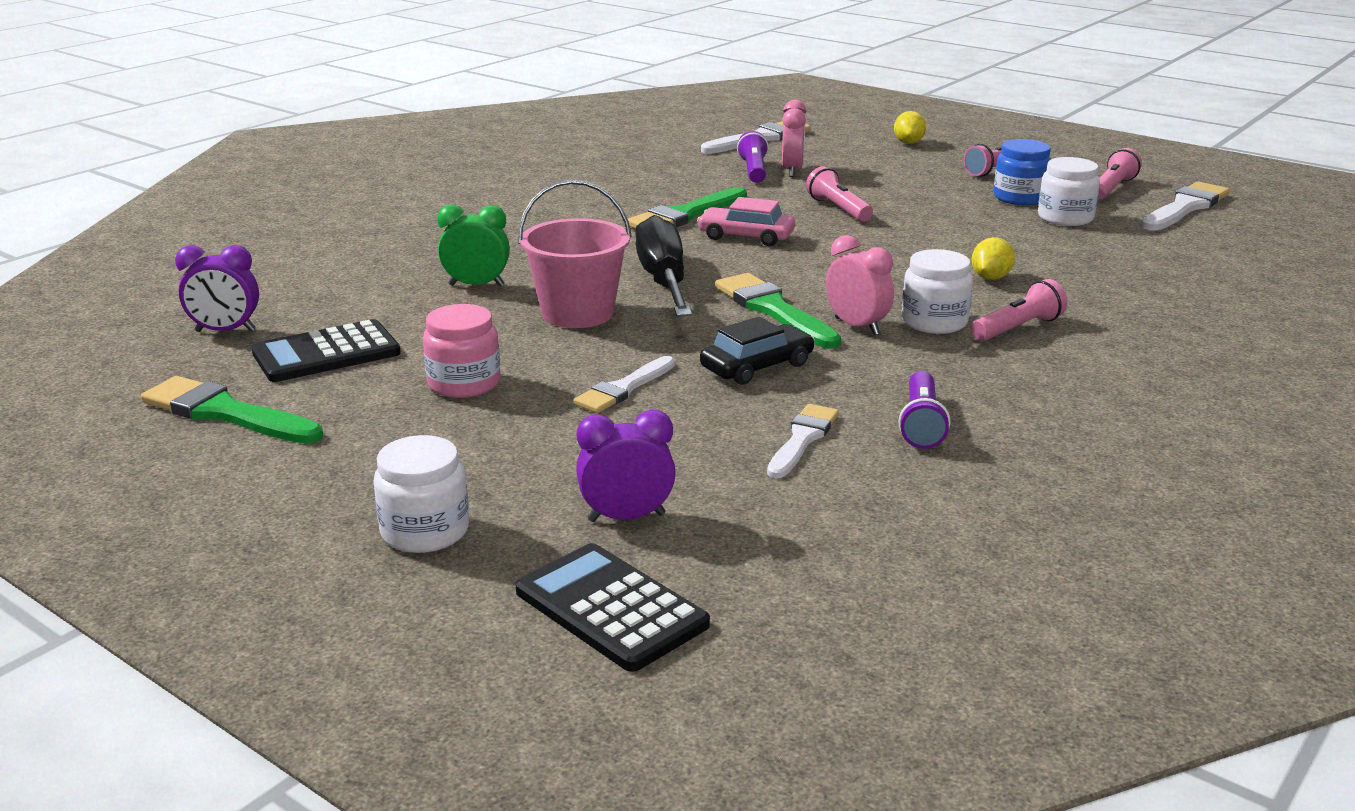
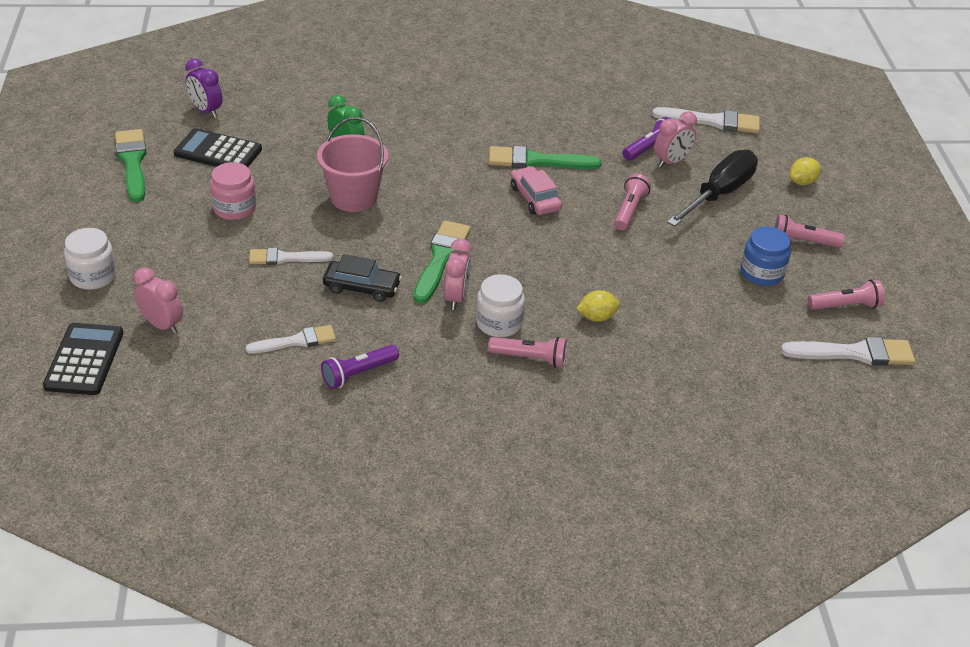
camera: 45 degrees right, 15 degrees up
(626, 517) = (162, 325): purple clock -> pink clock
(663, 281) = (431, 203): black screwdriver -> black screwdriver (719, 194)
(1065, 218) = (750, 307): white jar -> none

